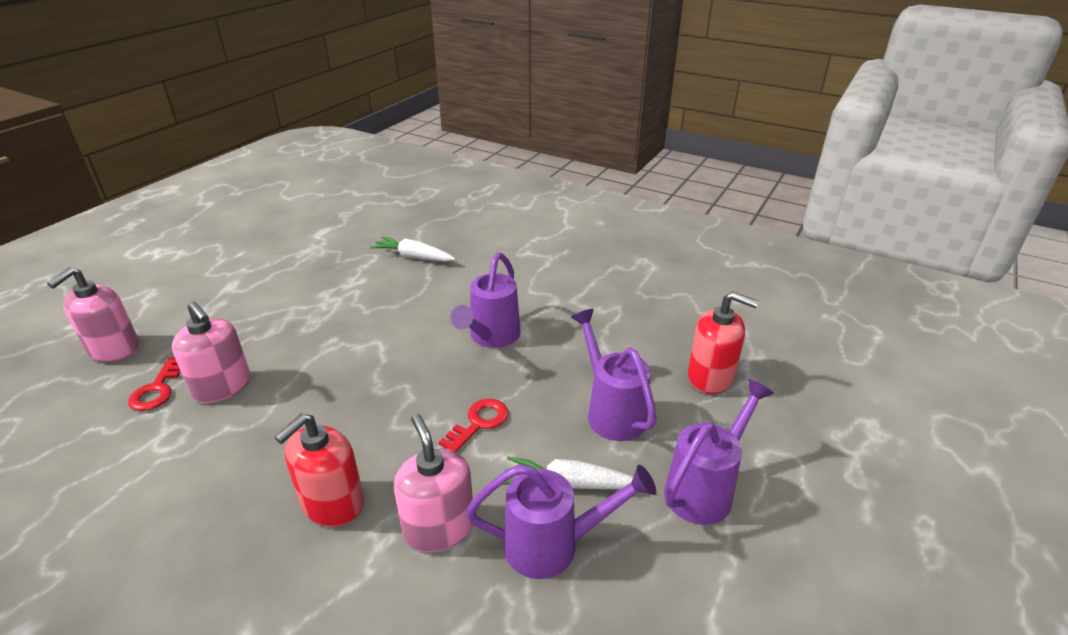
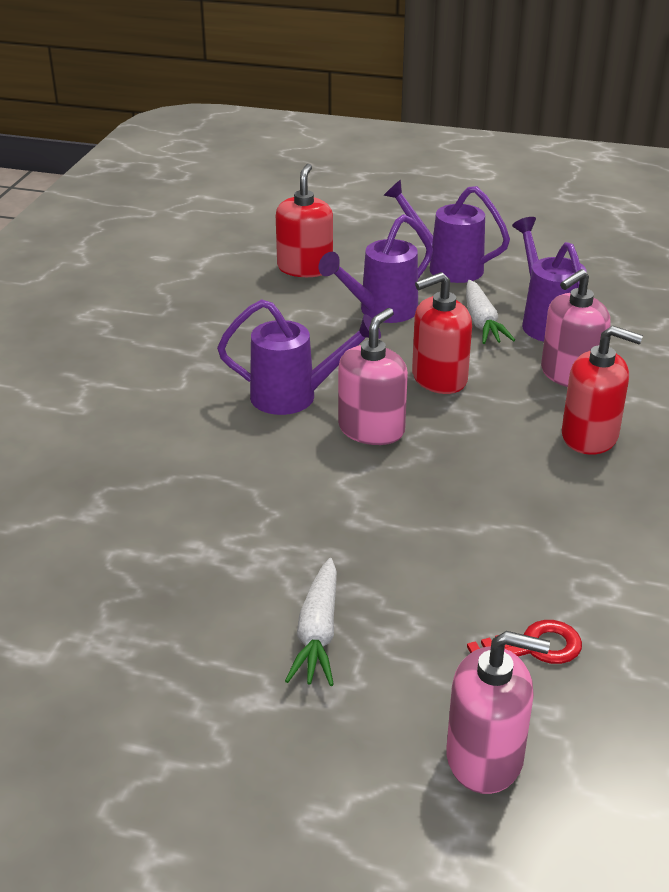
camera: 105 degrees left, 0 degrees up
(222, 387) = (493, 585): pink soap dispenser -> pink soap dispenser (371, 429)
(414, 257) = (110, 508): white carrot -> white carrot (317, 633)
(479, 423) = (439, 378): red key -> red soap dispenser

